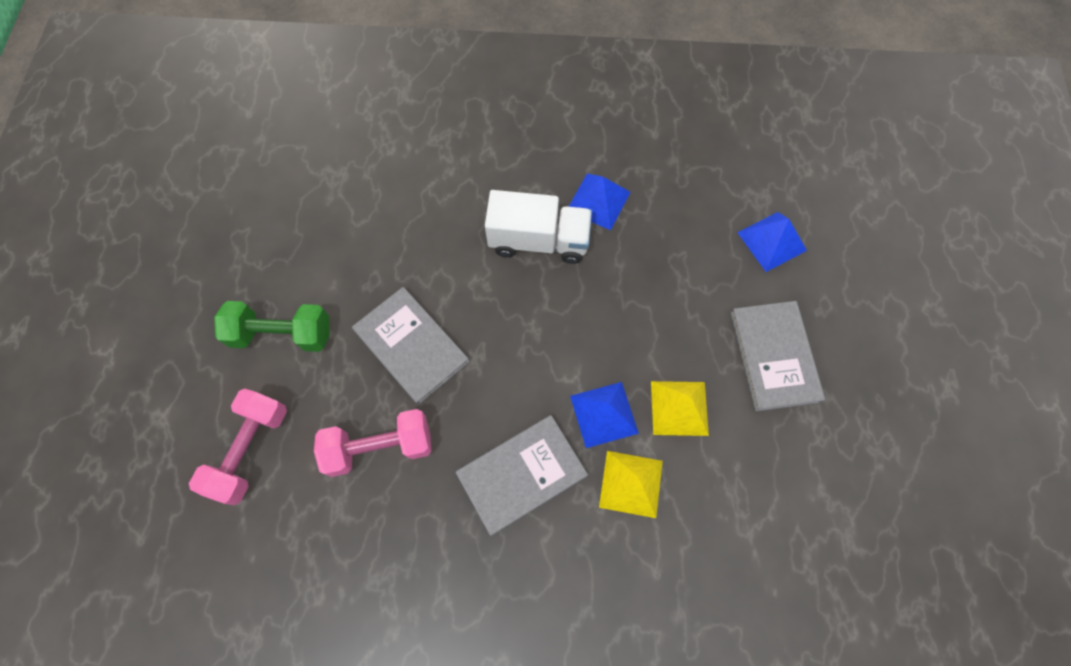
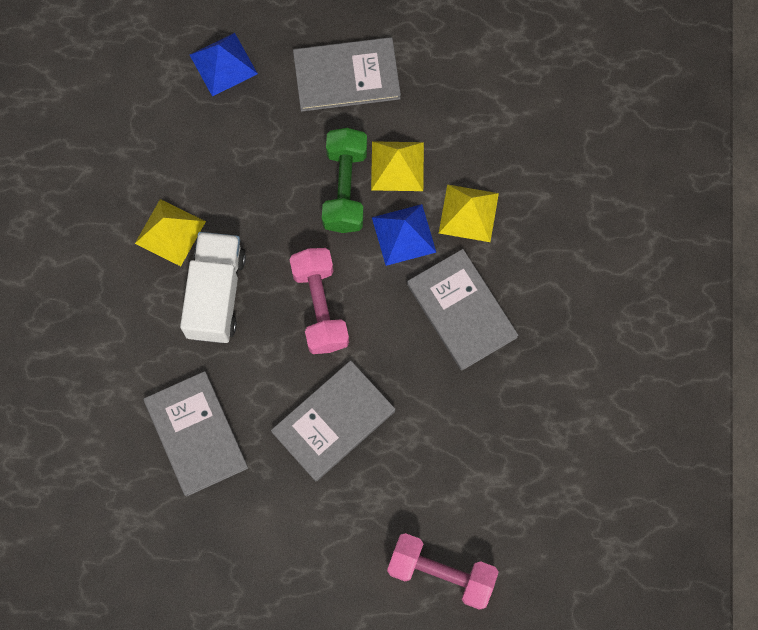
camera: 90 degrees left, 5 degrees up
(282, 334) = (319, 557): green dumbbell -> green dumbbell (345, 188)
(380, 447) = (437, 445): pink dumbbell -> pink dumbbell (320, 306)
(407, 227) = (196, 434): none -> grey book
(598, 201) = (170, 232): blue pyramid -> yellow pyramid

